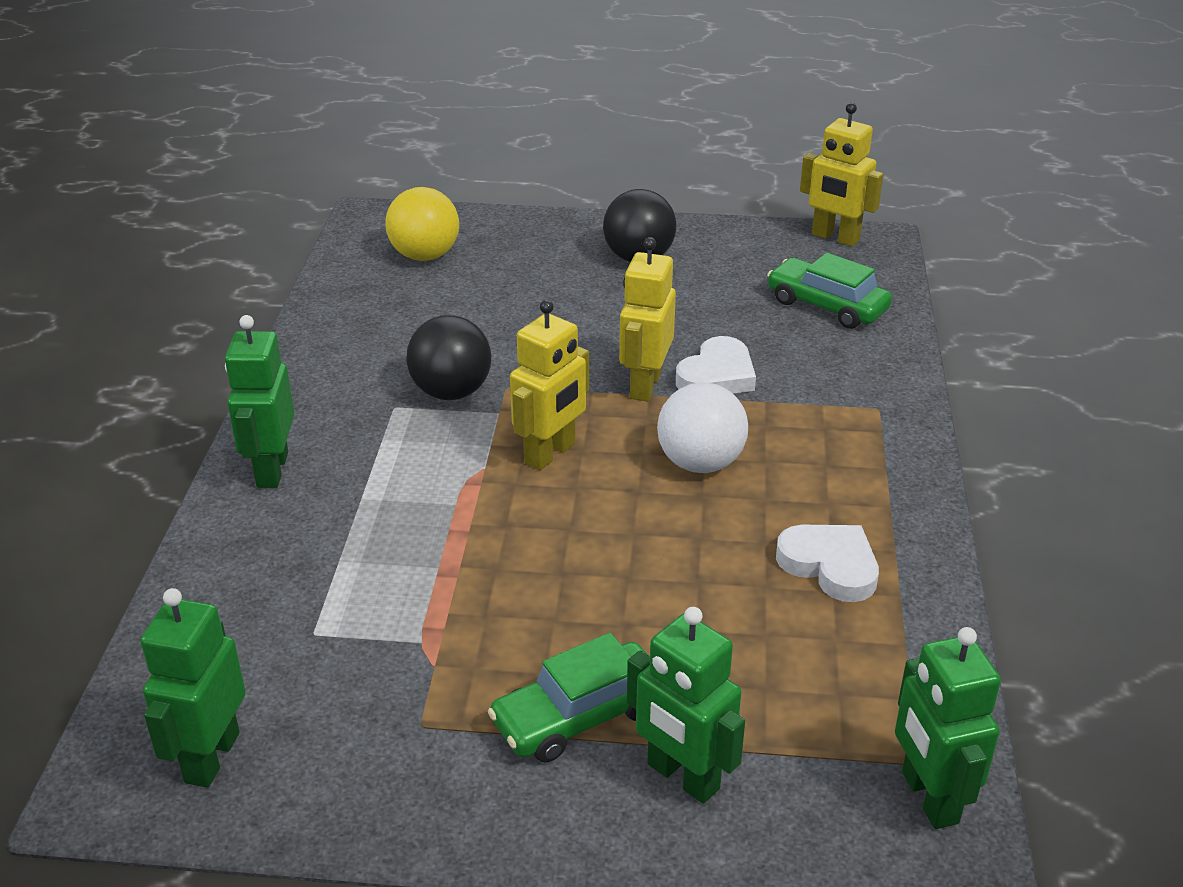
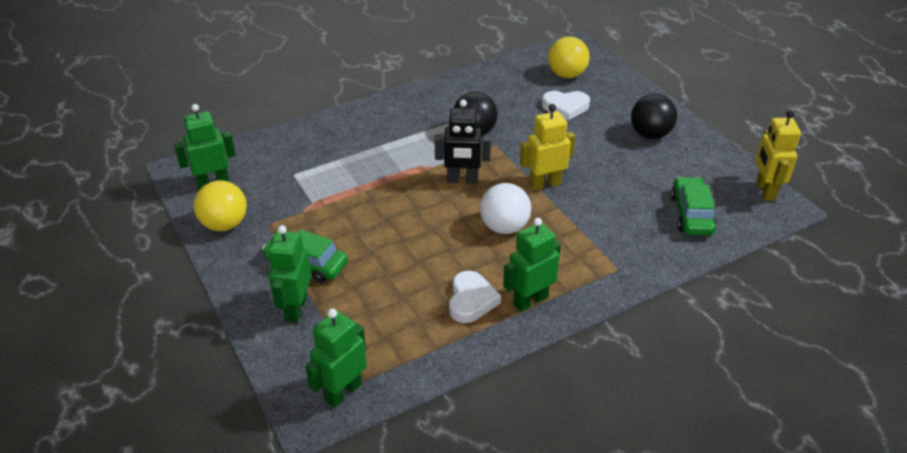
camera: 55 degrees right, 5 degrees up
(271, 470) = (374, 115): green robot -> green robot (530, 300)
(355, 787) = (224, 224): none -> yellow ball
(550, 454) = (462, 180): yellow robot -> black robot
(717, 375) = (580, 203): white heart -> white heart (565, 107)

